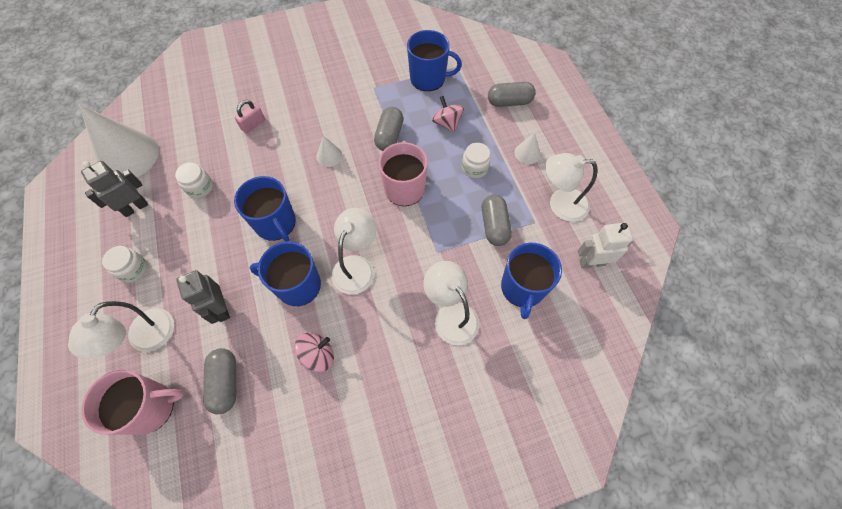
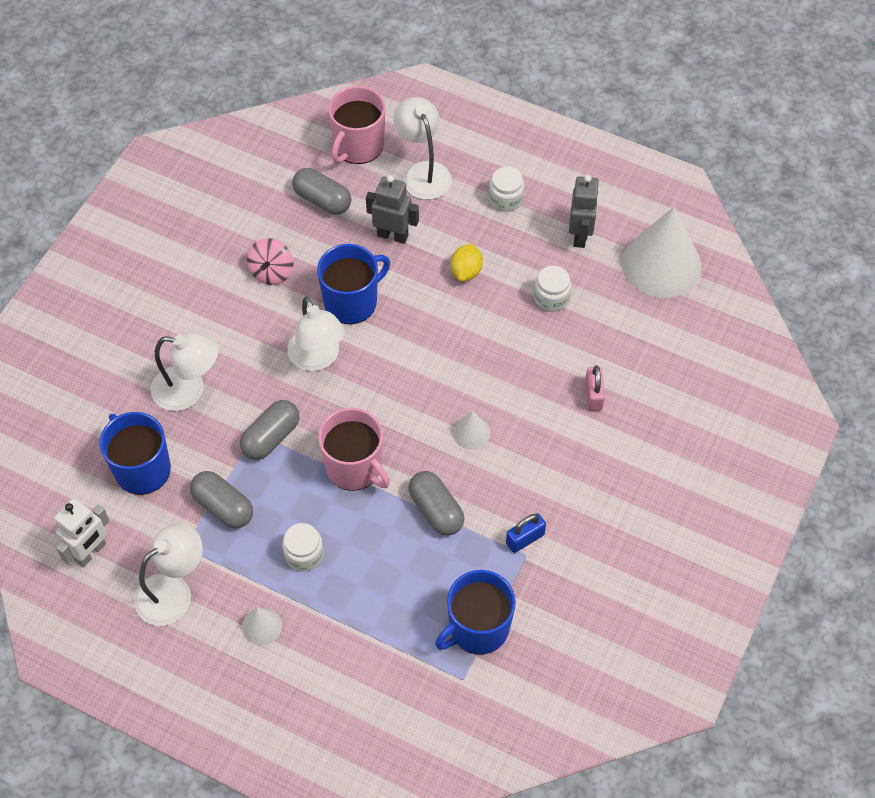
camera: 135 degrees right, 5 degrees down
(216, 243) = (466, 271): none -> yellow lemon
(276, 223) = (437, 330): blue mug -> none
(366, 93) = (525, 539): none -> blue padlock
(447, 123) = (390, 583): pink spinning top -> none
(509, 102) = (346, 682): grey capsule -> grey capsule (271, 437)

